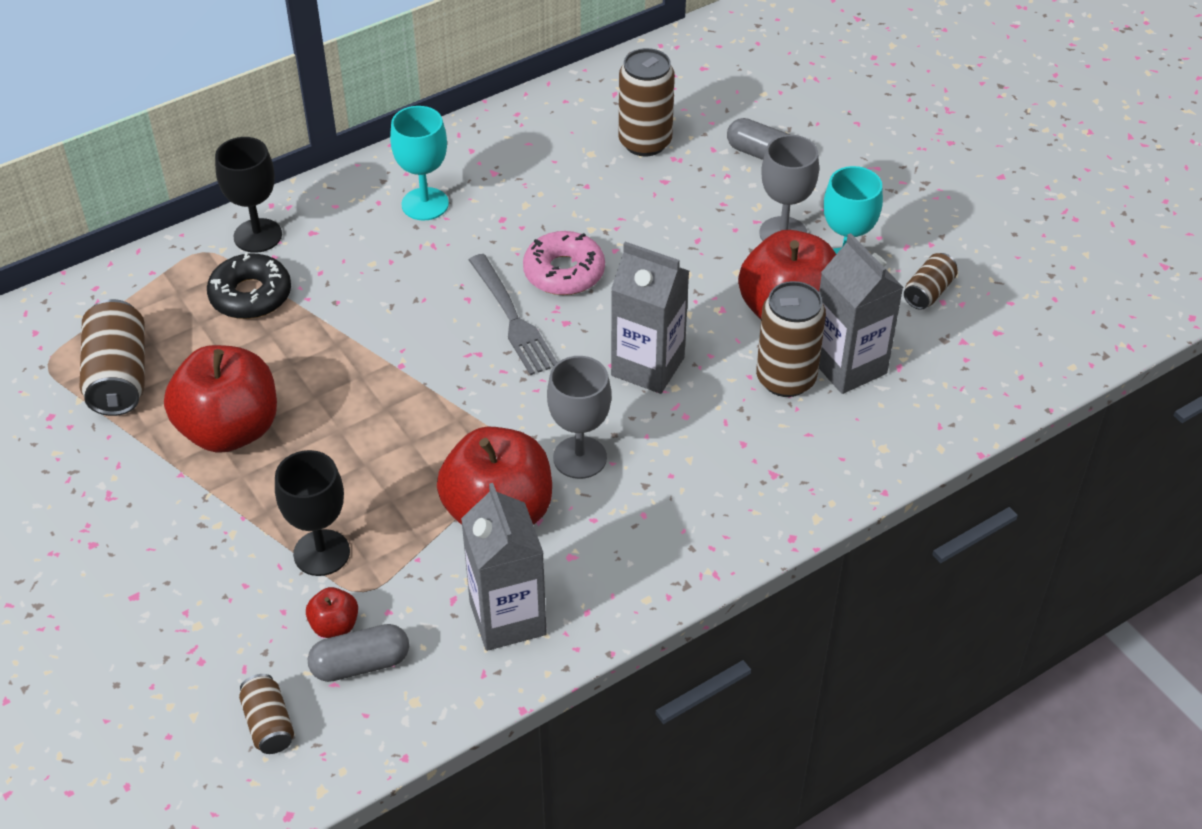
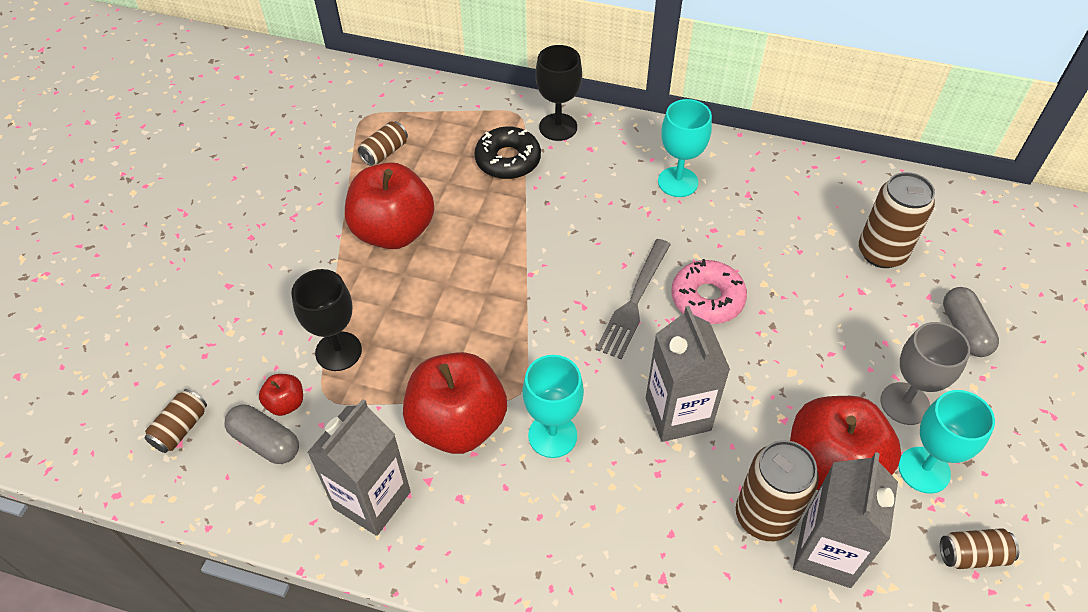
camera: 50 degrees right, 5 degrees up
(118, 376) = (385, 152): brown can -> brown can, size x0.56
(580, 457) = (552, 435): grey goblet -> turquoise goblet

